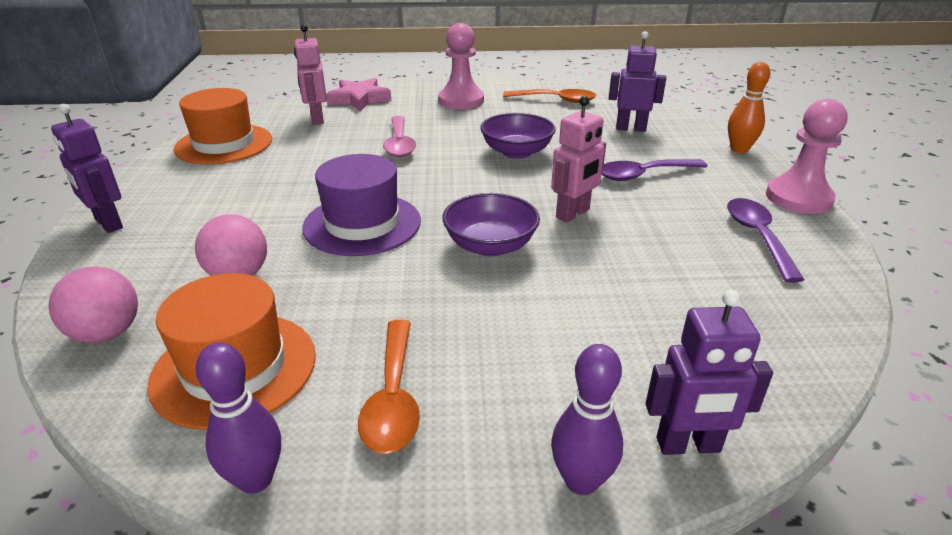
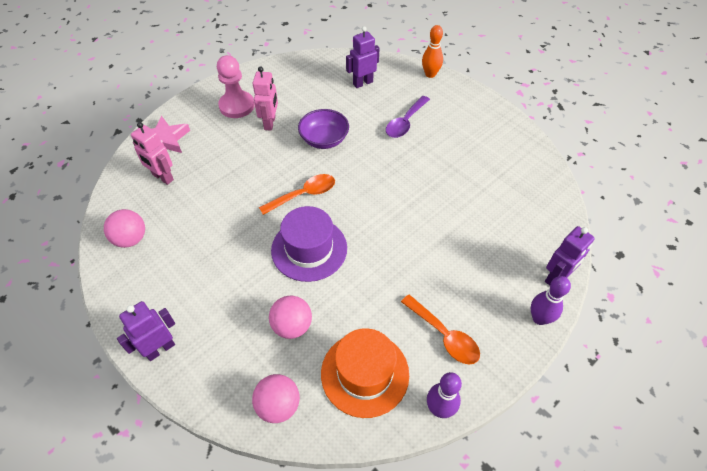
camera: 40 degrees left, 20 degrees up
(108, 224) = (160, 349): purple robot -> purple robot turned 135 degrees clockwise
(224, 144) = (131, 239): orange hat -> pink ball
(399, 144) = (248, 171): pink spoon -> none
(490, 245) = (388, 222): purple bowl -> none
(556, 100) = (295, 75): orange spoon -> orange spoon (304, 195)
(573, 214) = (402, 174): pink robot -> pink robot (270, 123)
(757, 237) = (489, 142): purple spoon -> none
(798, 198) = (484, 102): pink pawn -> none

